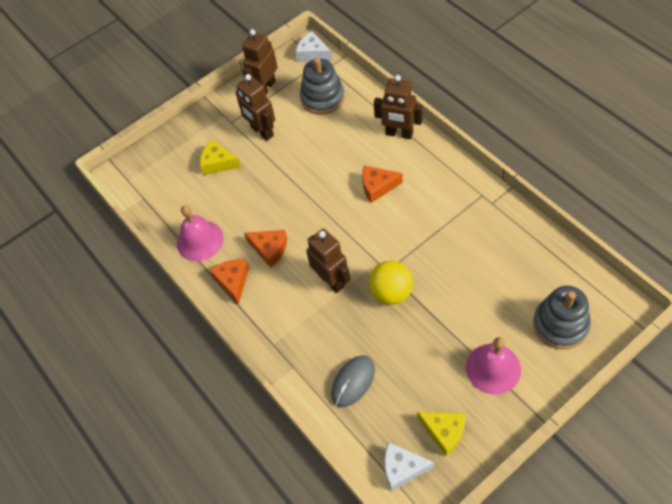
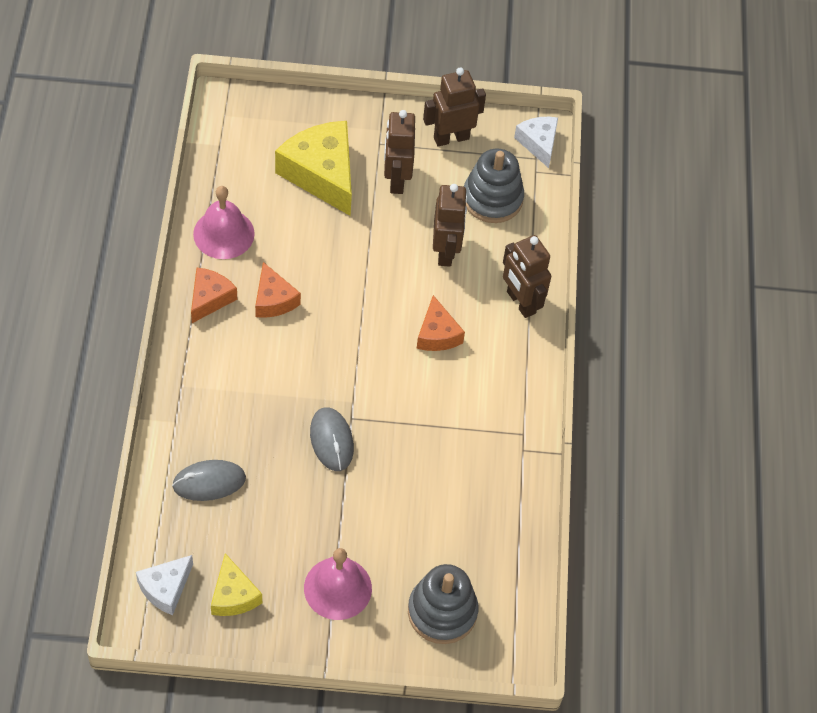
camera: 30 degrees right, 0 degrees up
(218, 163) = (321, 174): yellow cheese -> yellow cheese, size x1.80
(331, 280) = (293, 379): brown robot -> brown robot (445, 251)
(377, 187) = (437, 334): orange cheese -> orange cheese turned 135 degrees counterclockwise
(391, 293) = (331, 440): yellow ball -> grey mouse
(402, 468) = (165, 588): white cheese -> white cheese turned 90 degrees counterclockwise

